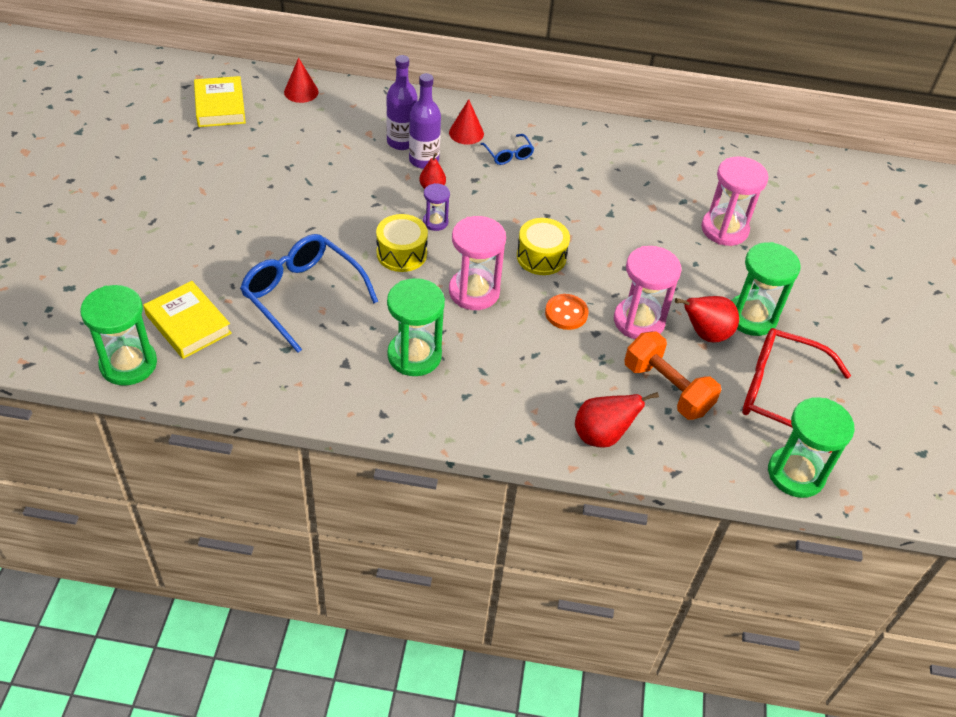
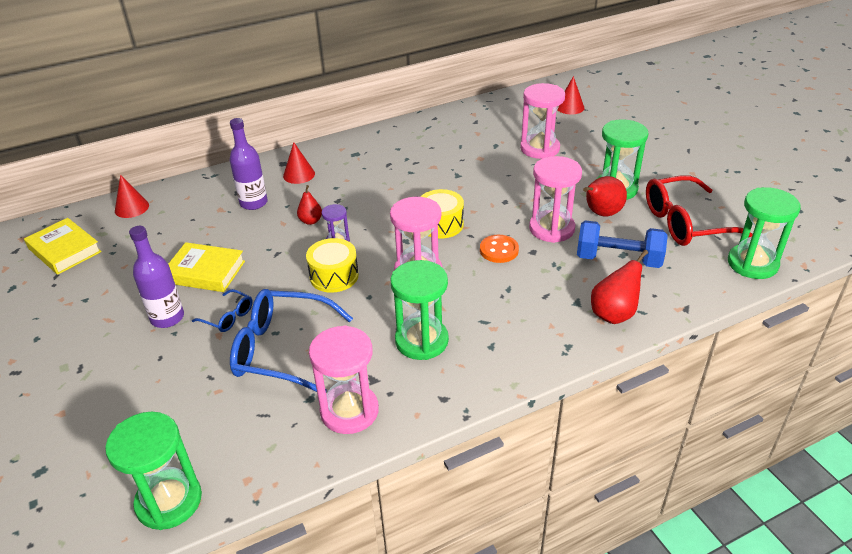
camera: 30 degrees left, 10 degrees down
(188, 324) = (198, 431): yellow book -> yellow book (205, 272)
(304, 378) = (349, 411): none -> pink hourglass
(424, 160) = (284, 206): purple bottle -> purple bottle (167, 318)
(508, 155) = (346, 174): blue glasses -> blue glasses (228, 317)
(667, 389) = (618, 259): orange dumbbell -> blue dumbbell
(813, 198) = (570, 107): none -> red cone

